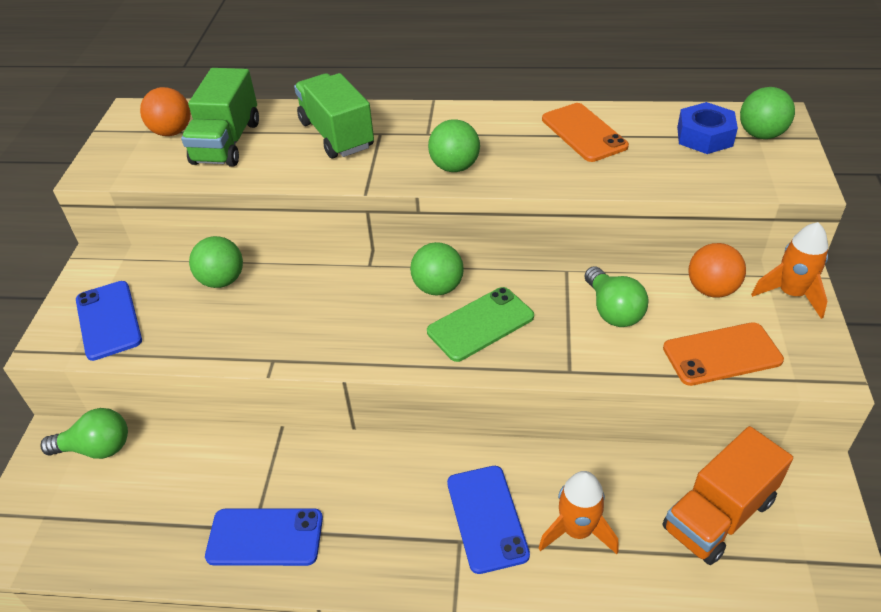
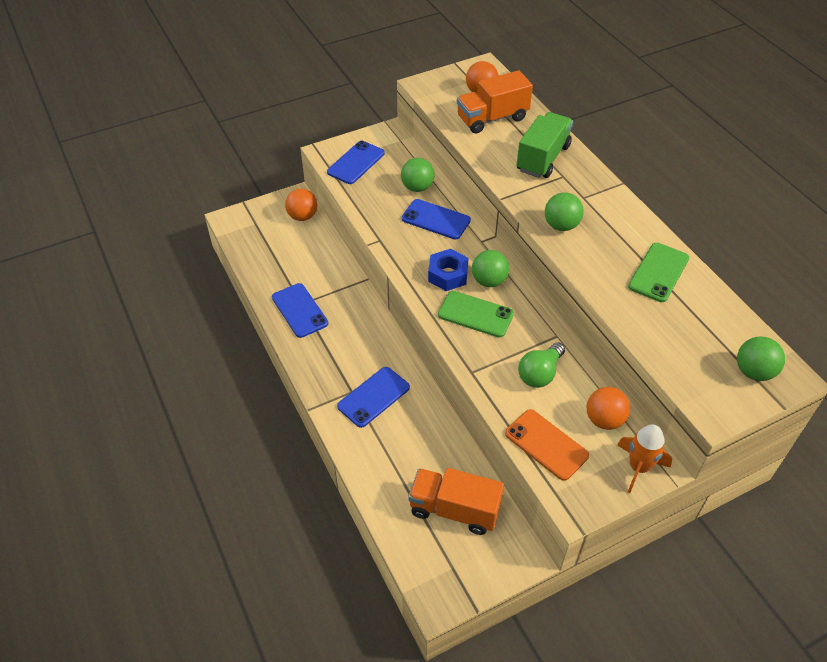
camera: 55 degrees right, 5 degrees up
(97, 448) = (302, 216): green light bulb -> orange ball
(227, 143) = (492, 118): green truck -> orange truck
(294, 288) = (436, 219): none -> blue phone
(577, 531) = (394, 442): orange rocket -> none
(584, 133) = (658, 272): orange phone -> green phone
(704, 136) = (718, 339): blue nut -> blue nut (448, 275)

